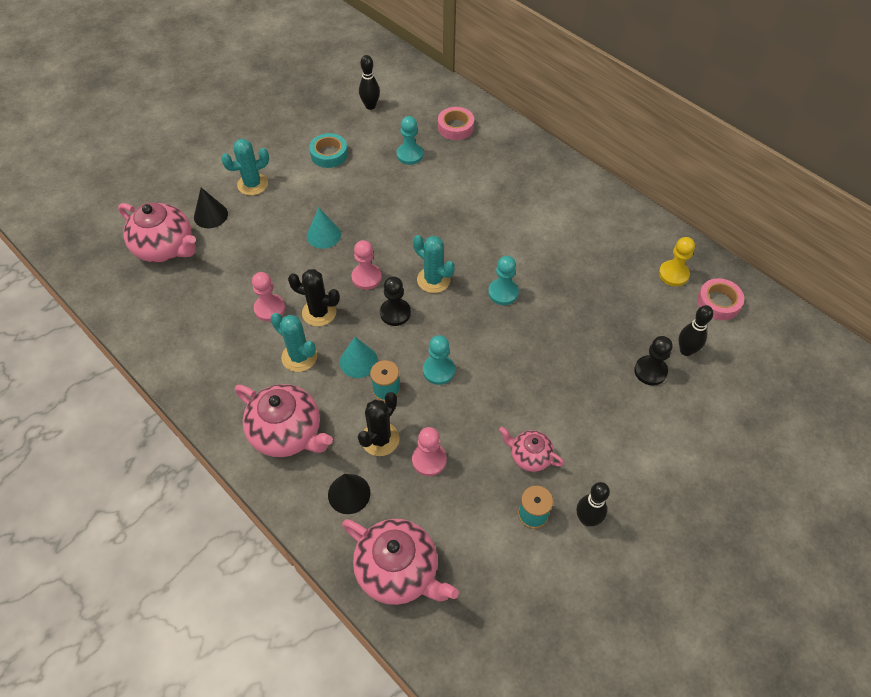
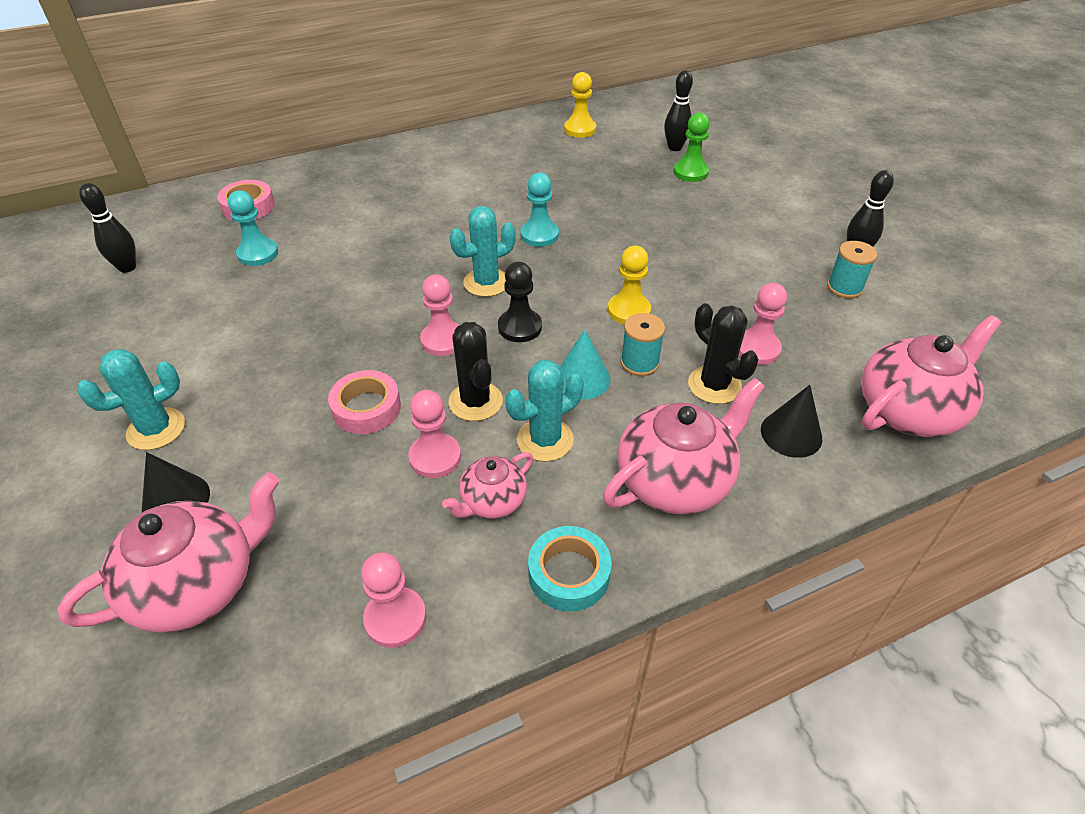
camera: 70 degrees left, 10 degrees down
(164, 330) = (395, 618): none -> pink pawn
(252, 184) = (156, 429): turquoise cactus -> turquoise cactus turned 60 degrees clockwise
(319, 312) = (475, 401): black cactus -> black cactus turned 60 degrees counterclockwise
(323, 235) = (333, 367): turquoise cone -> none
(329, 154) = (179, 328): turquoise tape -> turquoise tape (569, 573)
(438, 370) = (629, 311): turquoise pawn -> yellow pawn
(529, 456) = (771, 272): pink teapot -> pink teapot (492, 501)
(650, 371) = (690, 172): black pawn -> green pawn
(718, 302) = (627, 117): pink tape -> pink tape (366, 408)

